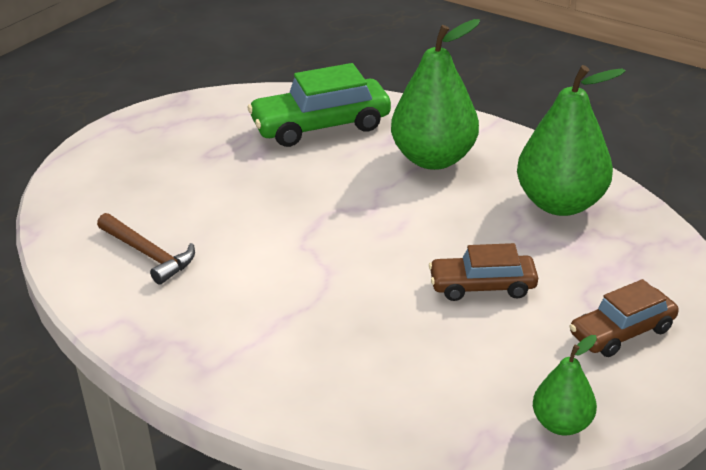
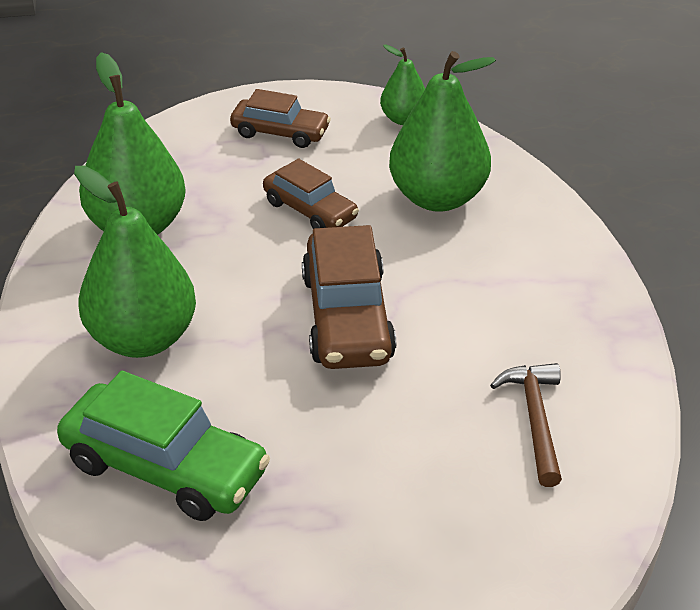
camera: 135 degrees left, 5 degrees up
(341, 237) = (347, 317): none -> brown car
(412, 362) = (438, 198): none -> green pear

